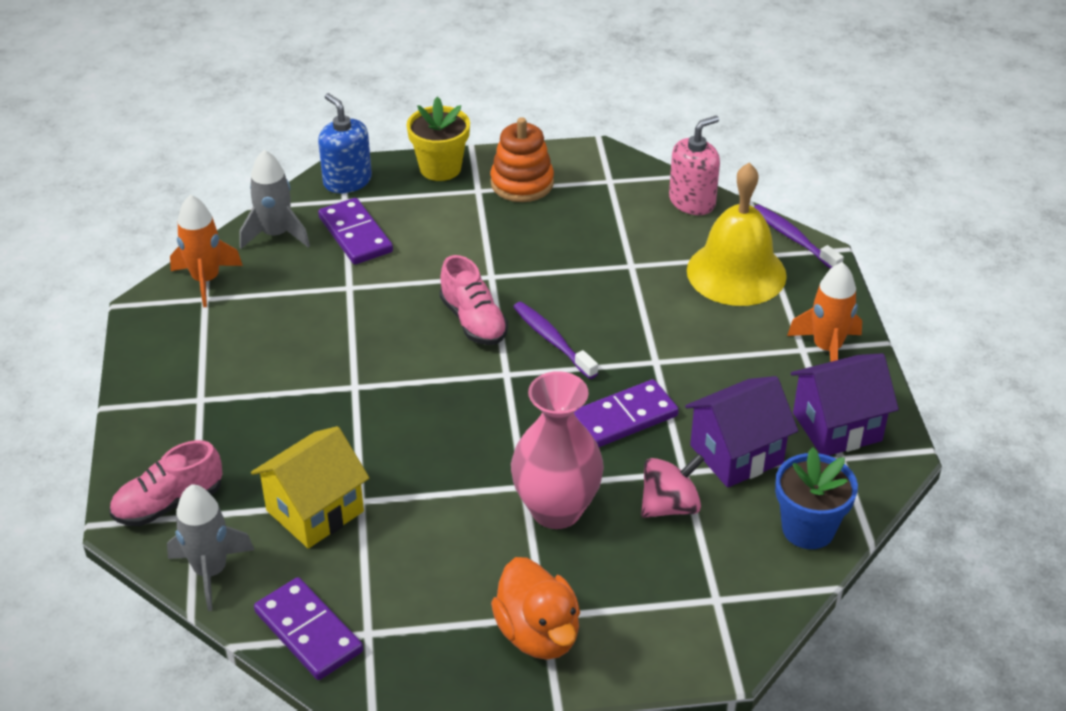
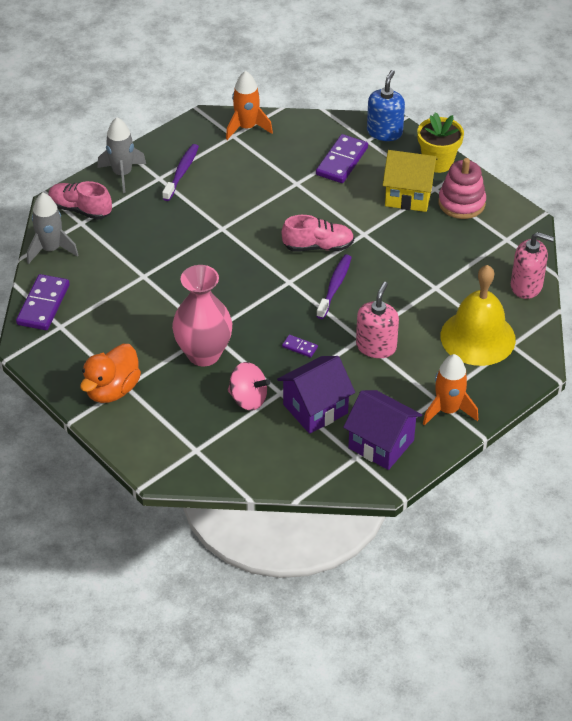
camera: 55 degrees right, 5 degrees up
(276, 235) = (309, 131): grey rocket -> grey rocket (122, 174)
(315, 511) = (121, 263): yellow house -> yellow house (408, 195)
(473, 321) = (318, 246): pink shoe -> pink shoe turned 120 degrees counterclockwise
(522, 183) = (461, 203): orange stacking toy -> pink stacking toy
(624, 418) = (299, 347): purple domino -> purple domino, size x0.48
(680, 355) = (376, 346): none -> pink soap dispenser
(736, 454) = (315, 409): purple house -> purple house turned 60 degrees counterclockwise
(793, 238) = (540, 349): purple toothbrush -> purple toothbrush (181, 172)
(808, 529) = (283, 466): blue flower pot -> none

